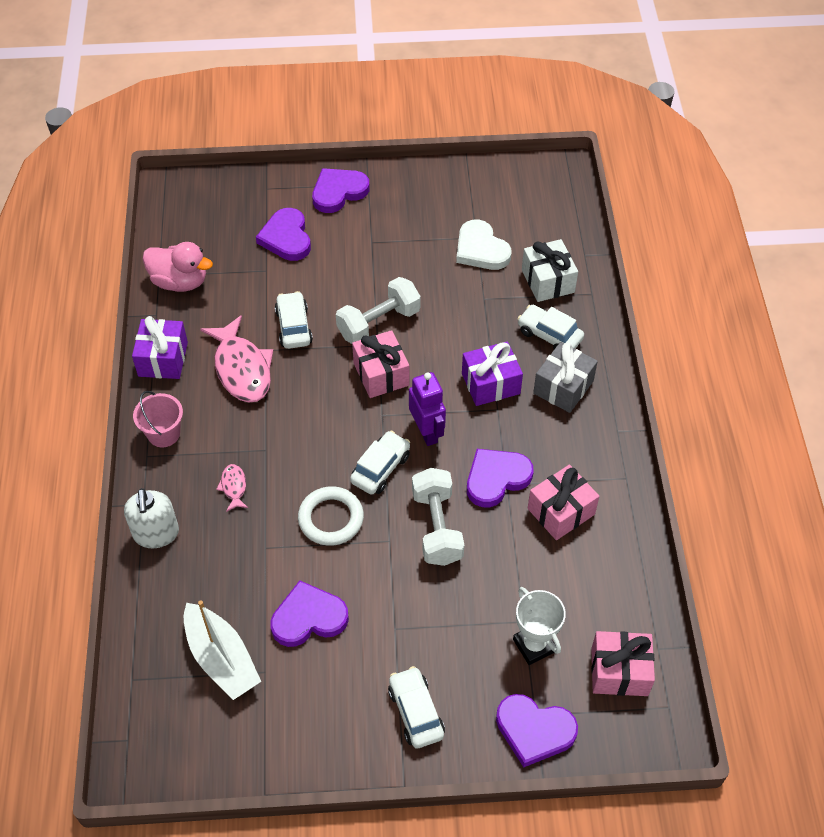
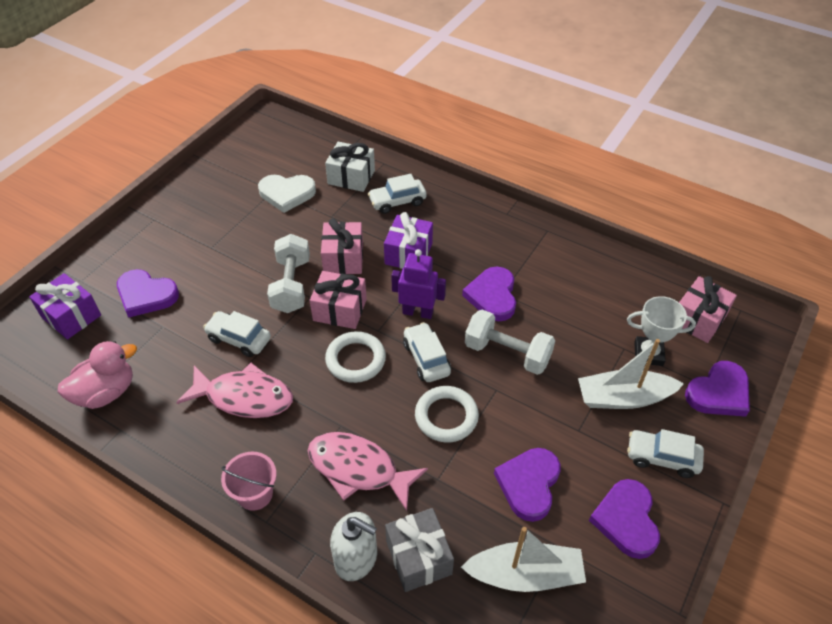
camera: 55 degrees left, 5 degrees down
(163, 359) = (174, 451): purple gift -> purple gift (71, 316)
(233, 487) = (358, 469): pink fish -> pink fish, size x2.18
(337, 419) = (355, 360): none -> white ring
(338, 192) = (140, 240): purple heart -> purple heart (626, 520)
(461, 648) = (623, 398): none -> white boat
(561, 511) = (548, 277): pink gift -> pink gift (343, 258)
(563, 387) = (447, 219): grey gift -> grey gift (418, 557)

